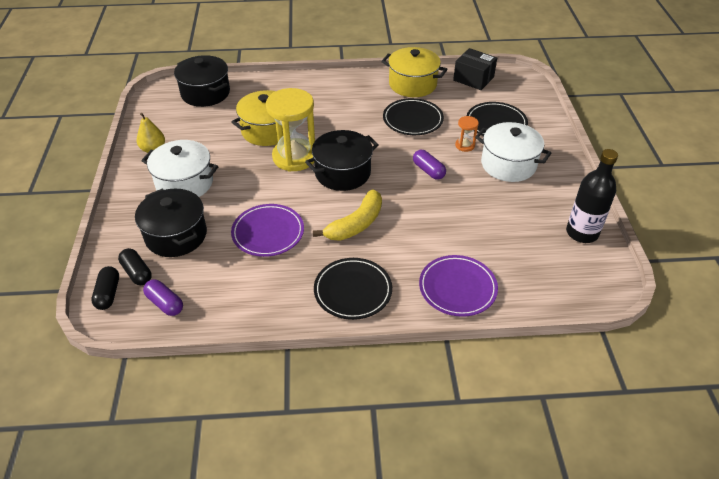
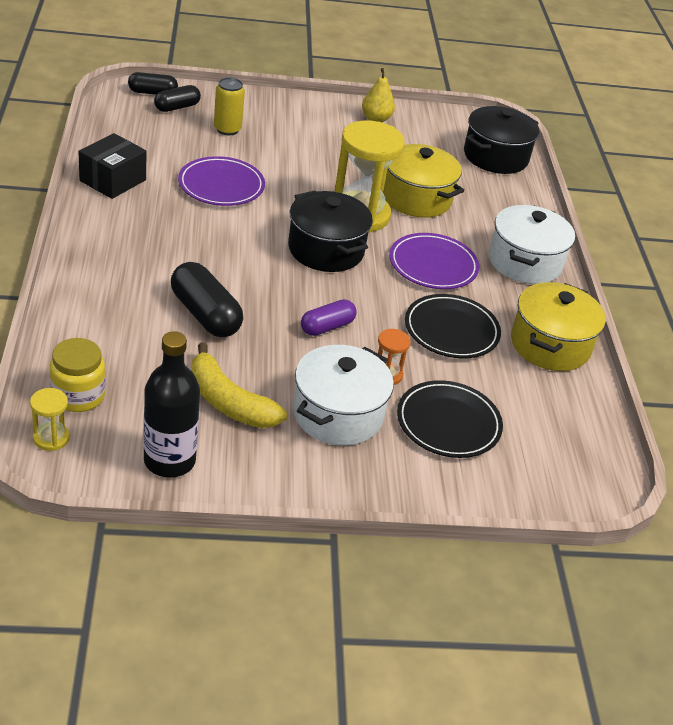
camera: 85 degrees right, 5 degrees down
(165, 303) = (131, 121): purple capsule -> none
(176, 235) = (227, 129): black pot -> yellow can
(184, 183) = (313, 137): white pot -> white pot (525, 262)
(353, 291) = (114, 234): black plate -> none
(356, 224) = (225, 249): yellow banana -> yellow banana (228, 402)
(436, 228) = (205, 314): none -> black capsule
(457, 288) = (95, 314): purple plate -> purple plate (433, 265)
(473, 78) = (581, 422): black box -> black box (113, 180)
(546, 284) = (78, 396): none -> yellow jar
(591, 292) = (51, 438): none -> yellow hourglass

